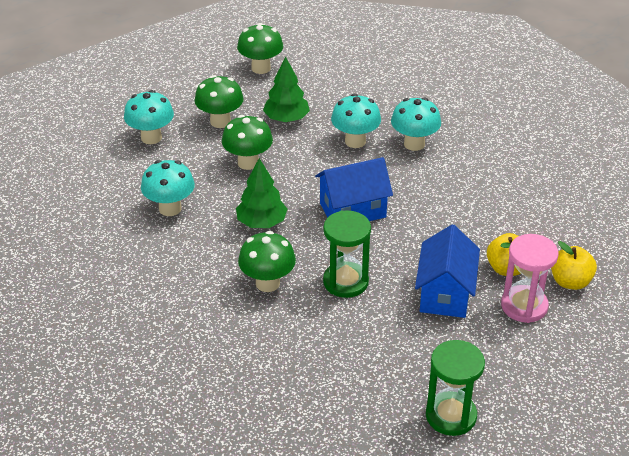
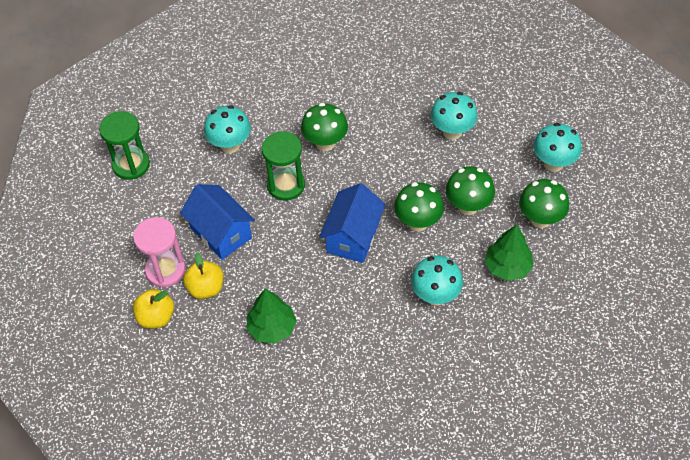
camera: 130 degrees right, 15 degrees up
(261, 68) = (604, 295): green mushroom -> green mushroom (418, 222)
(261, 222) = (389, 174): green tree -> green tree (272, 328)
(414, 144) = (396, 336): turquoise mushroom -> turquoise mushroom (230, 145)

